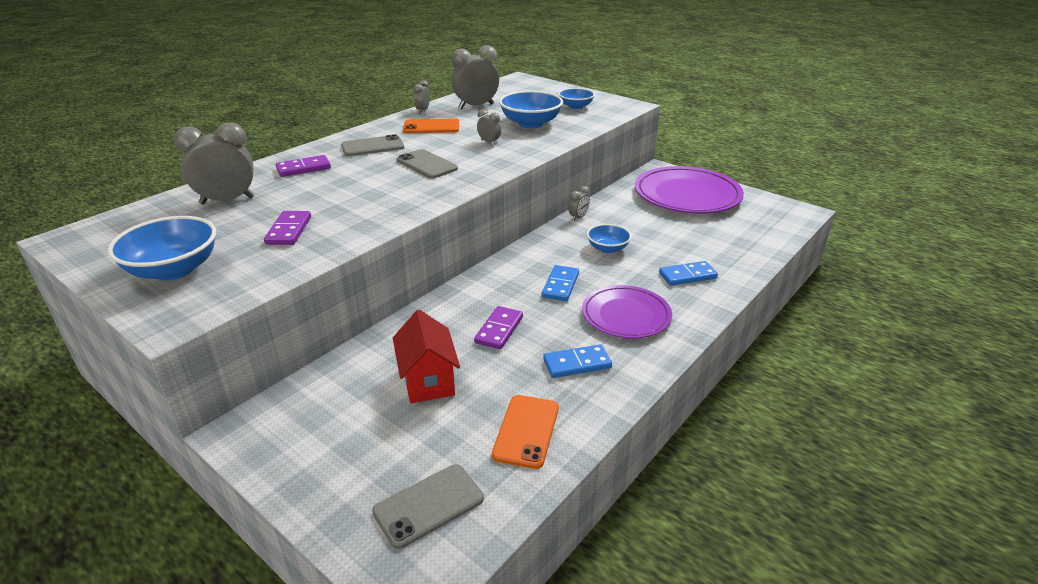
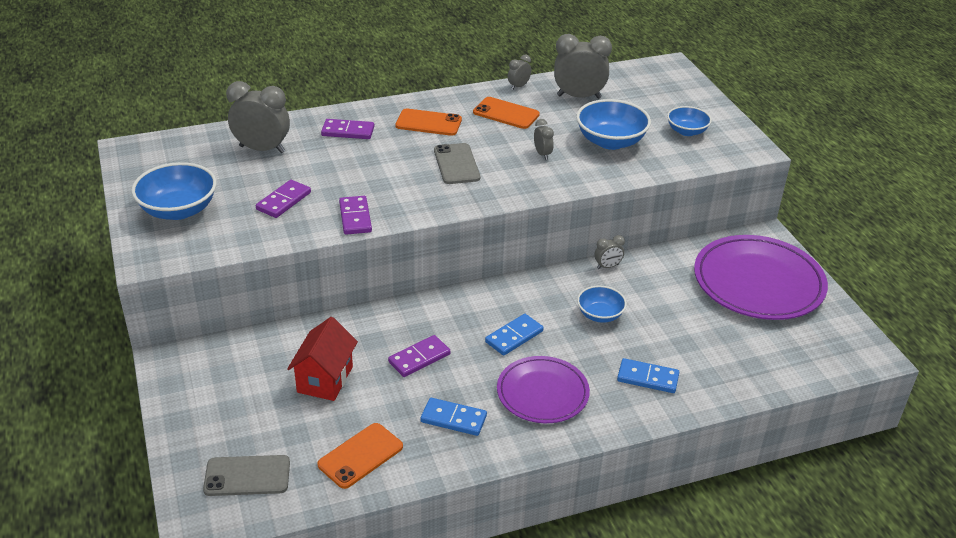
camera: 30 degrees right, 5 degrees up
(372, 146) = (428, 123): grey phone -> orange phone
(375, 222) = (355, 217): none -> purple domino

